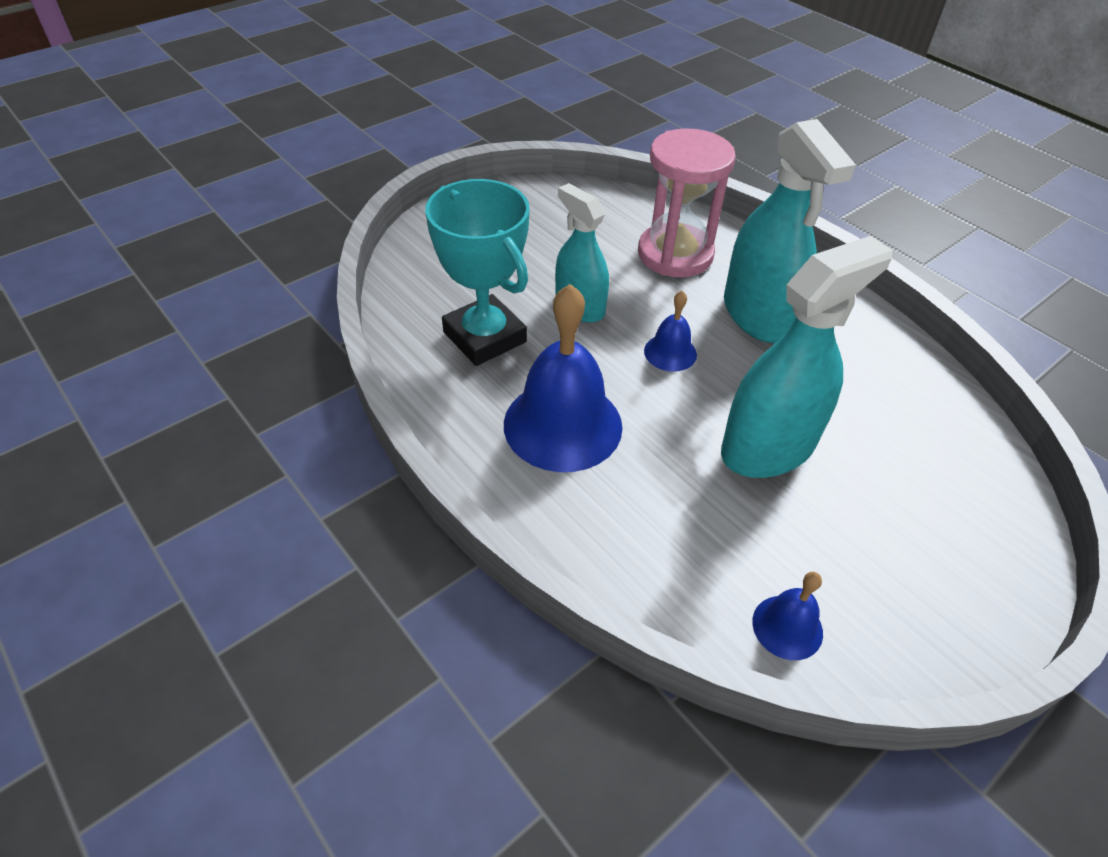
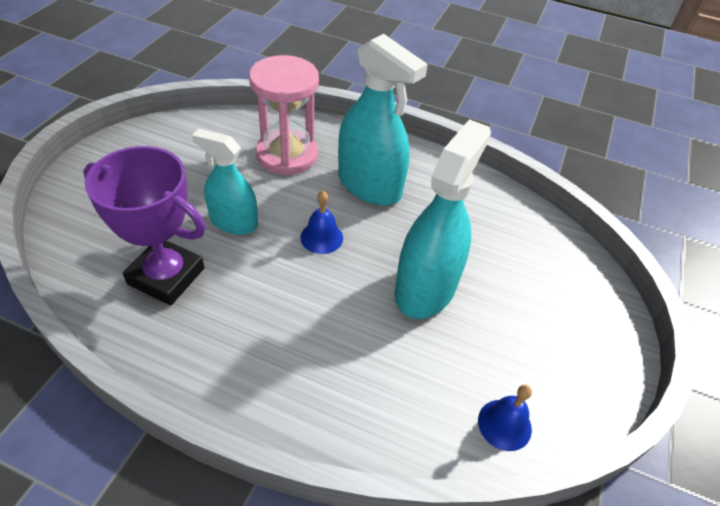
camera: 30 degrees left, 0 degrees up
(484, 337) = (166, 276): turquoise trophy -> purple trophy
(562, 425) = (268, 330): blue bell -> none

